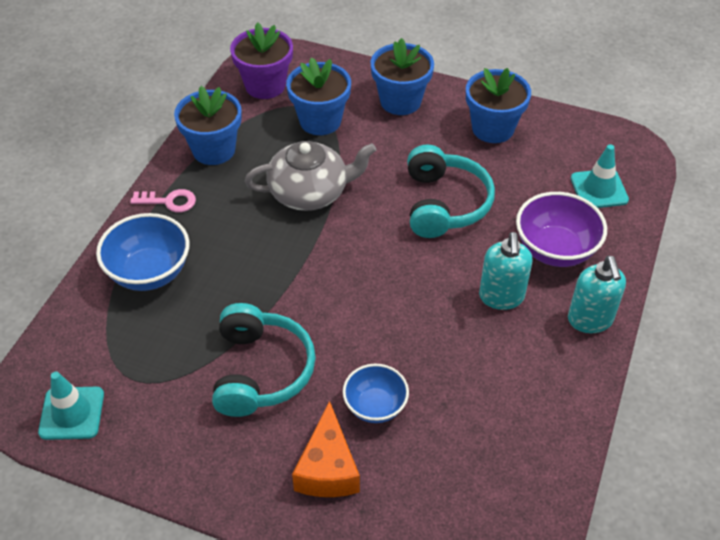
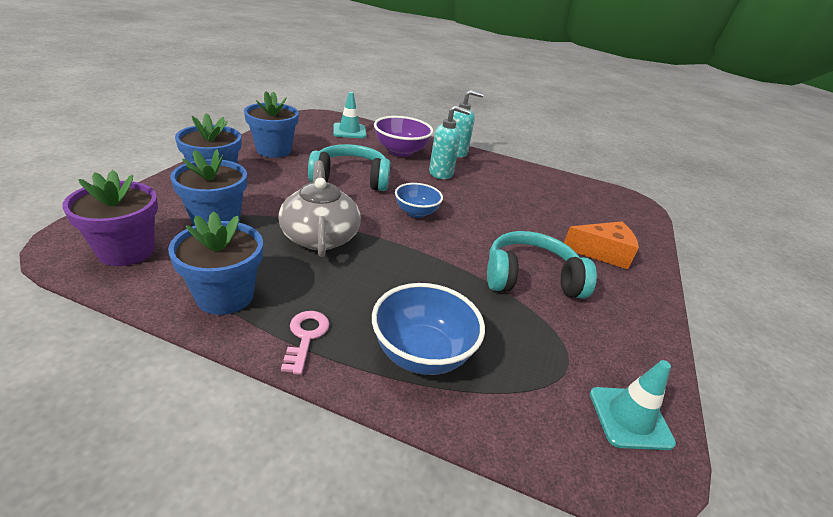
camera: 95 degrees left, 15 degrees down
(375, 406) = (544, 229): blue bowl -> blue bowl (416, 212)

